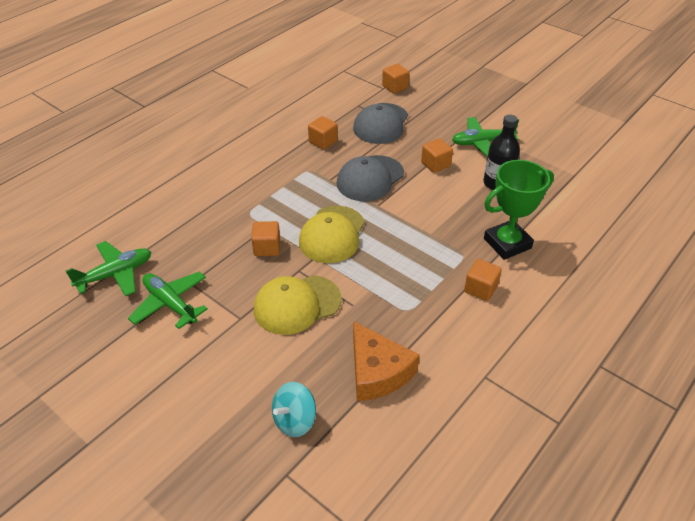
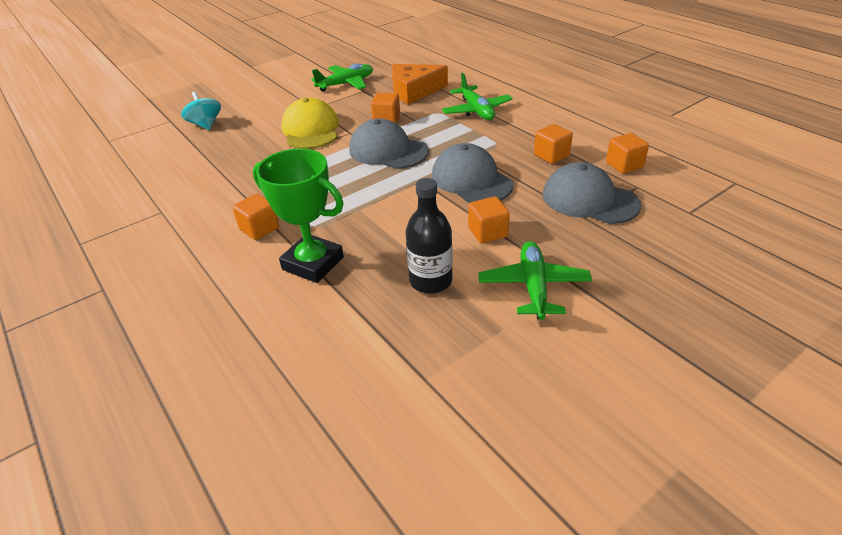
camera: 105 degrees right, 5 degrees down
(115, 274) = (389, 66): green plane -> green plane (476, 110)
(332, 234) = (388, 151): yellow cap -> grey cap
(377, 372) = (215, 159): orange cheese -> orange cheese (414, 91)
(395, 87) = (695, 223): orange cube -> orange cube (624, 165)
(507, 243) = (313, 263): green trophy -> green trophy turned 45 degrees counterclockwise

